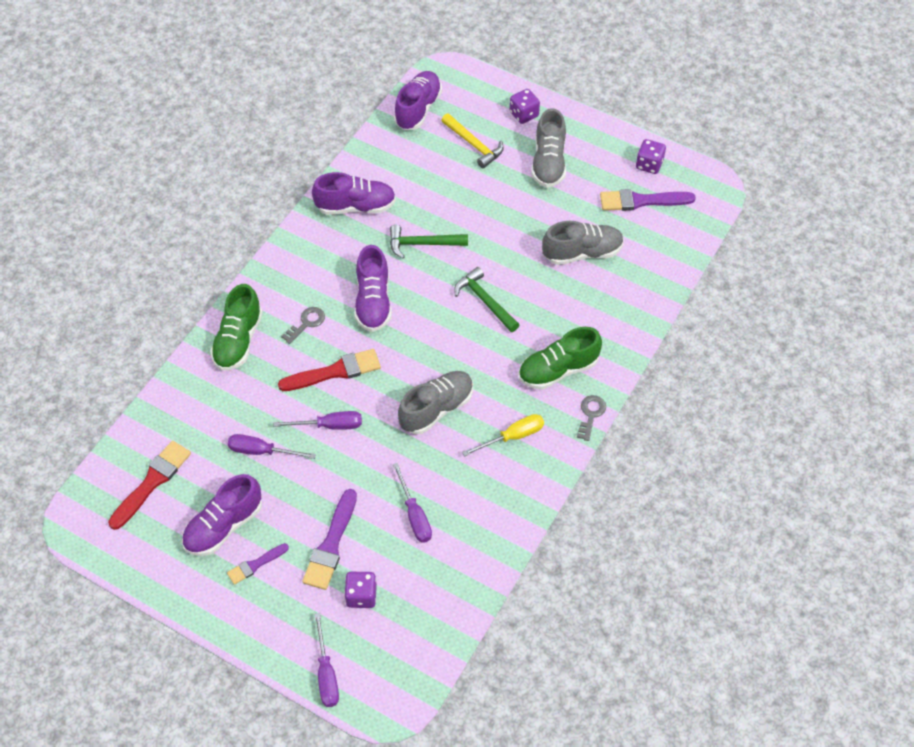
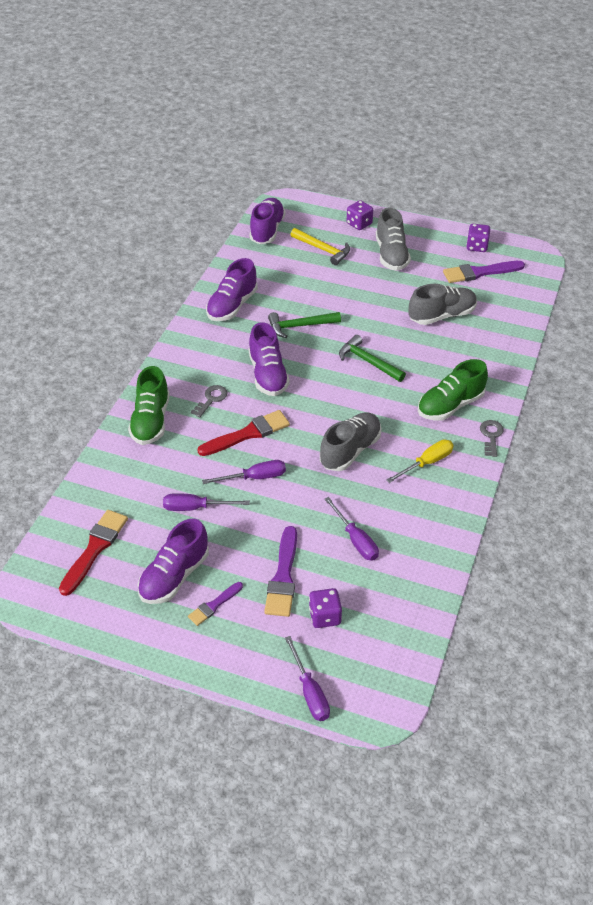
camera: 10 degrees left, 10 degrees down
(356, 206) = (232, 306): purple shoe -> purple shoe turned 135 degrees clockwise

